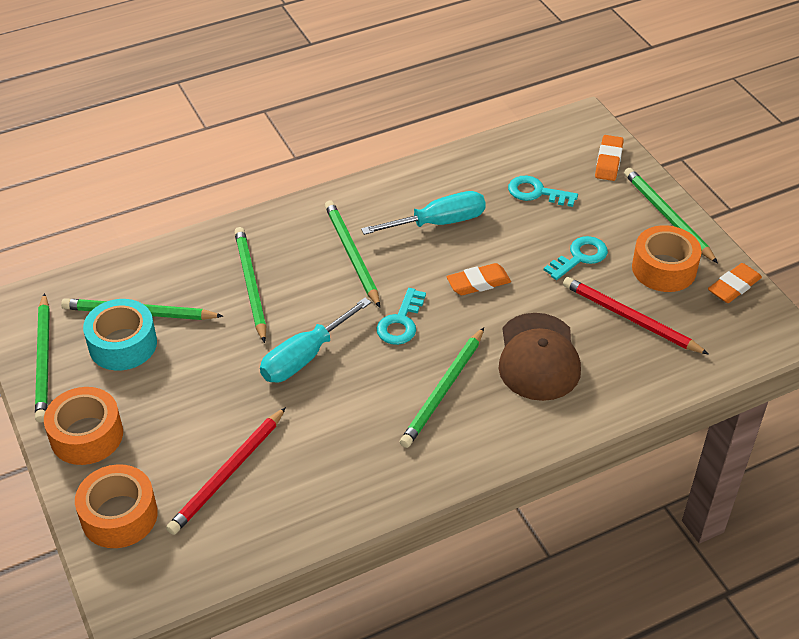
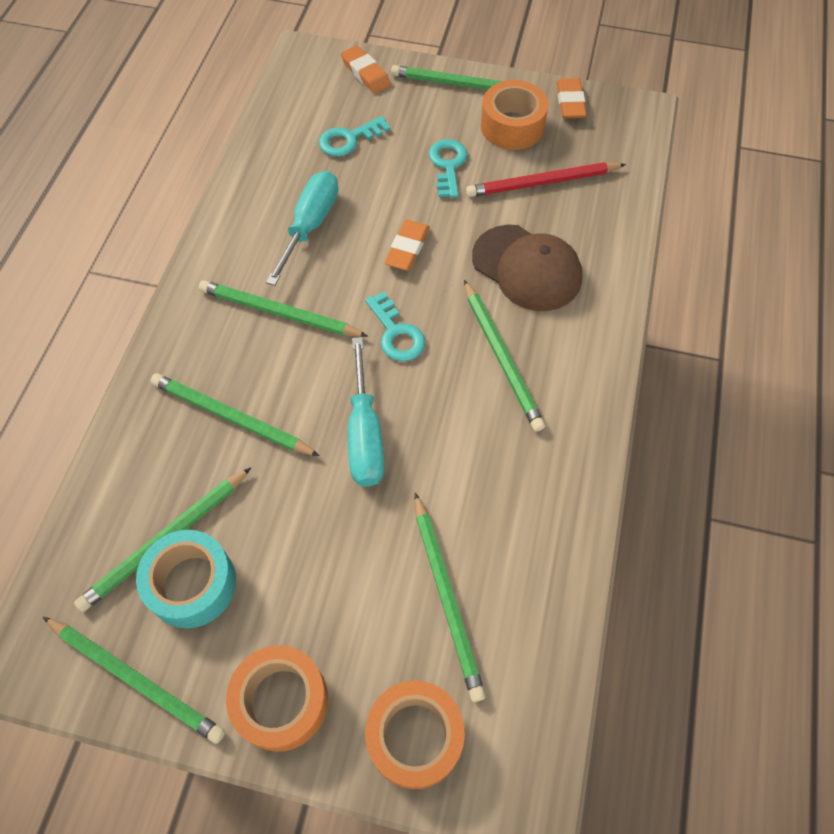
camera: 50 degrees left, 15 degrees up
(228, 473) = (447, 597): red pencil -> green pencil

